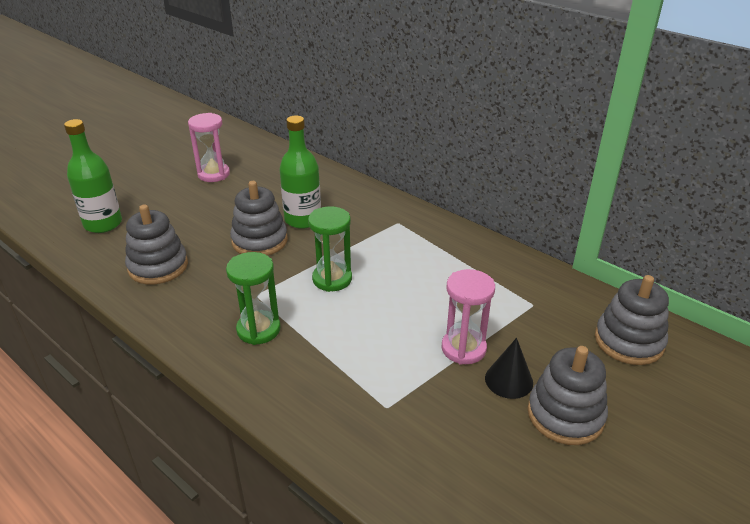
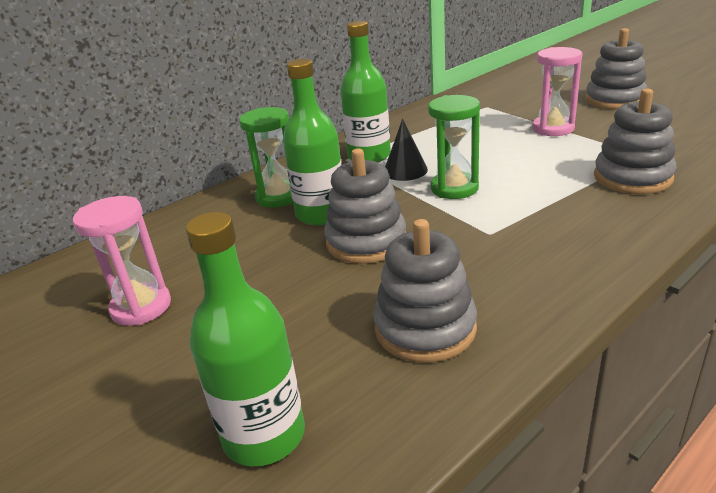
camera: 80 degrees left, 5 degrees down
(258, 329) = (558, 225): green hourglass -> green hourglass (278, 197)
(402, 234) = (369, 156): none -> green bottle
(509, 380) = (585, 114): black cone -> black cone (405, 170)
(629, 341) = (525, 82): grey stacking toy -> grey stacking toy (632, 177)

